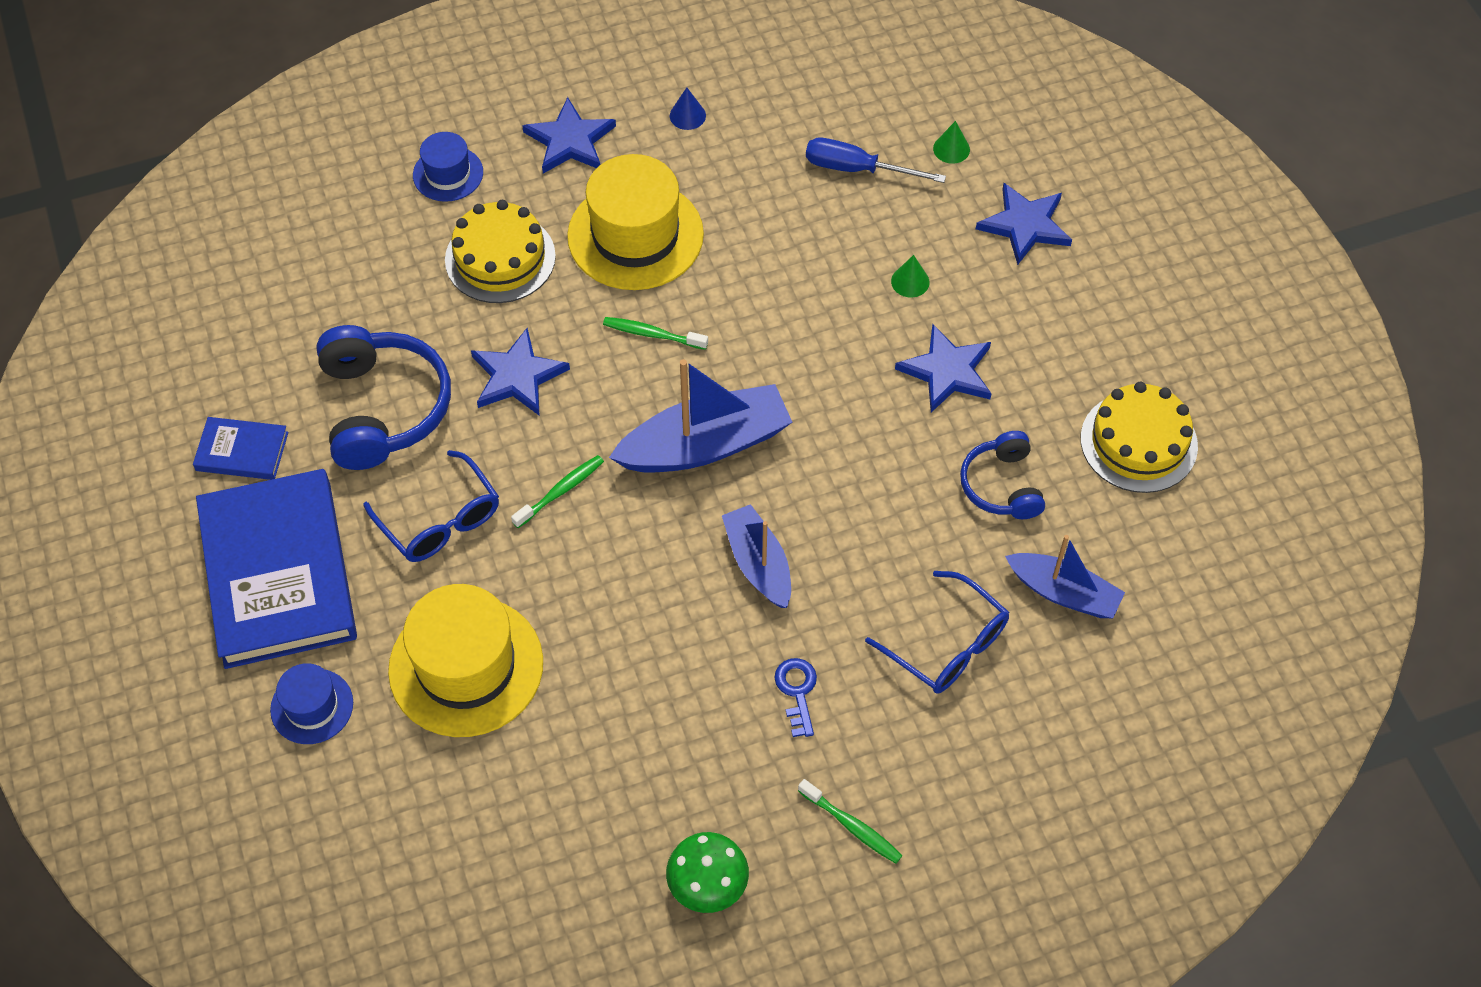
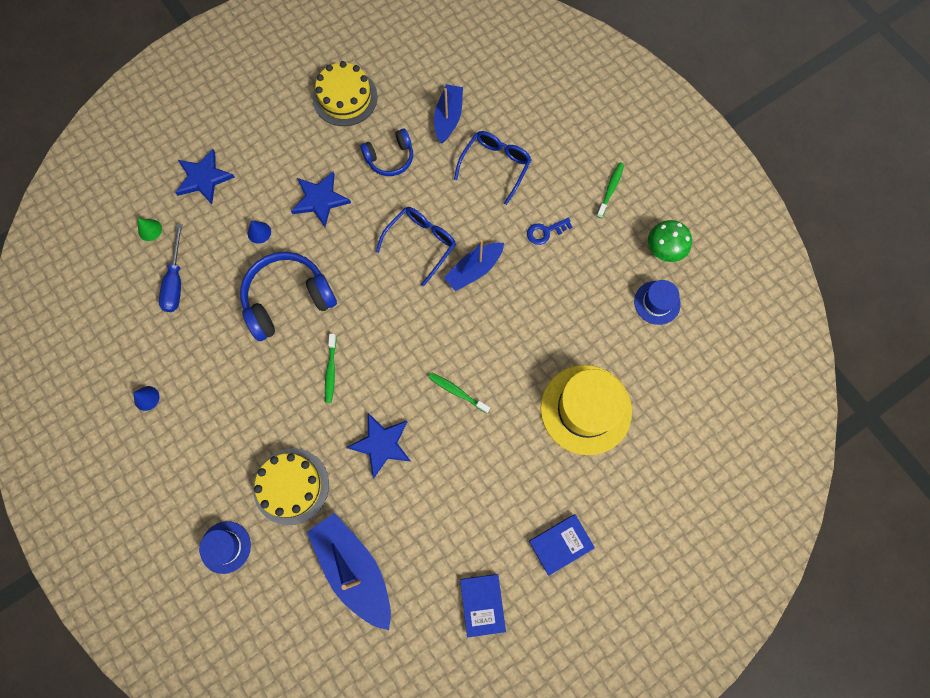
camera: 105 degrees left, 15 degrees up
(278, 573) = (561, 544): blue book -> blue book, size x0.45
(312, 706) = (638, 489): blue hat -> blue hat (657, 302)
(383, 408) = (426, 522): blue headphones -> blue headphones (288, 299)
(440, 520) = (496, 457): blue glasses -> blue glasses (421, 244)
(570, 141) = (181, 470): blue star -> none
(635, 235) = (255, 403): yellow hat -> none
(705, 445) = (403, 318): blue boat -> blue boat (354, 569)
(910, 281) = (259, 232): green cone -> blue cone

